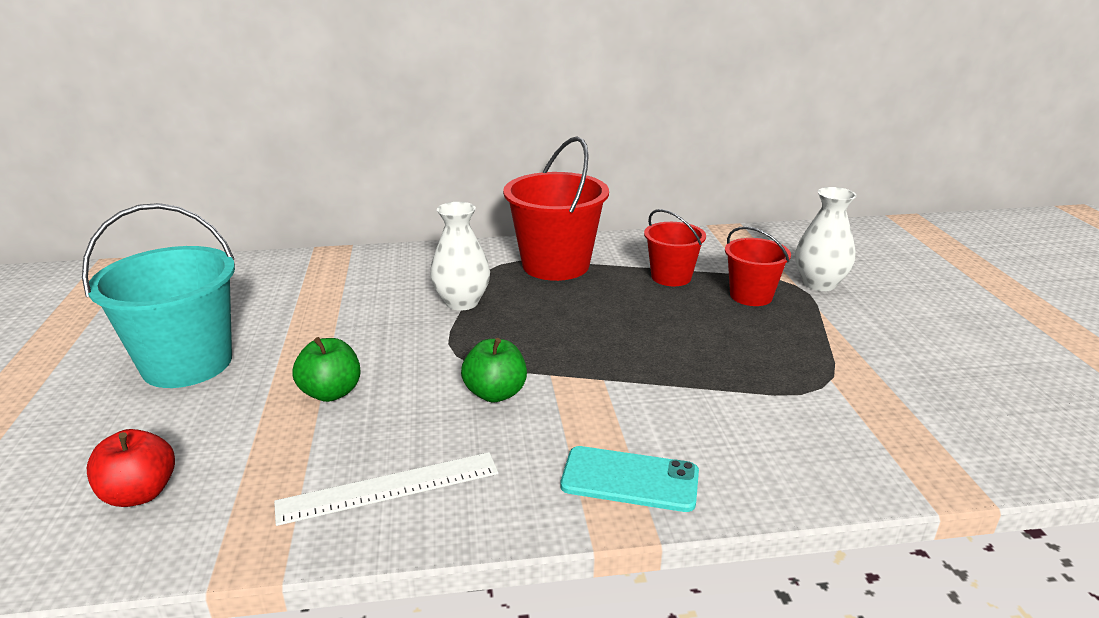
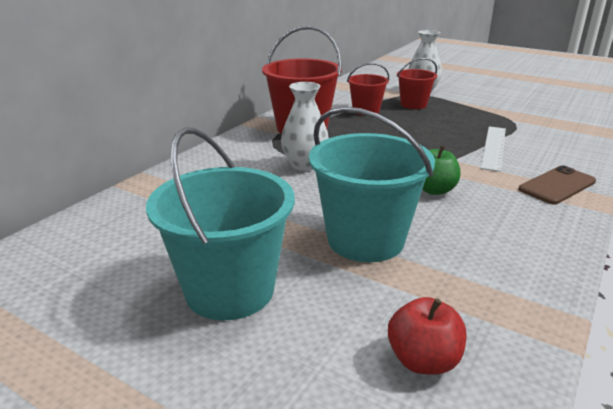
camera: 50 degrees left, 0 degrees up
(331, 392) = (365, 240): green apple -> turquoise bucket
(389, 488) = (508, 252): white ruler -> white ruler (494, 147)
(630, 479) = (557, 185): turquoise phone -> brown phone

